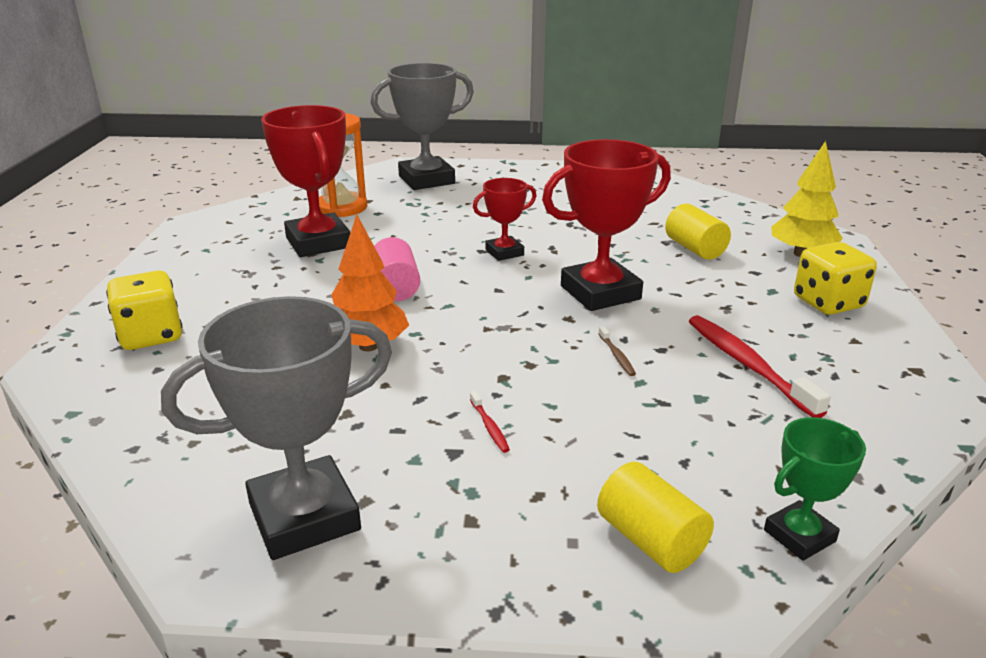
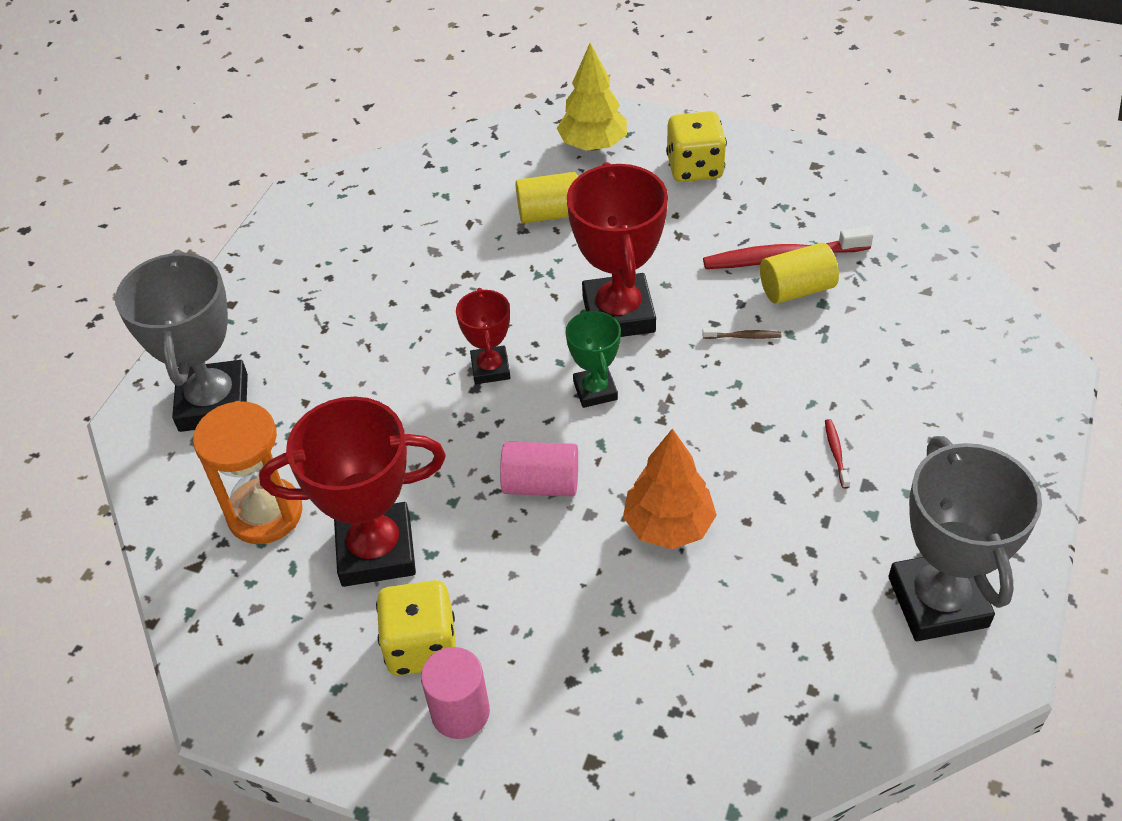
camera: 70 degrees left, 20 degrees up
(151, 336) = (578, 743): yellow dice -> yellow dice (421, 646)
(183, 290) = (460, 712): none -> pink cylinder
(489, 427) = (836, 453): red toothbrush -> red toothbrush turned 90 degrees counterclockwise
(650, 540) = (992, 389): yellow cylinder -> yellow cylinder (796, 289)
(799, 536) = (997, 310): green trophy -> green trophy (595, 390)

